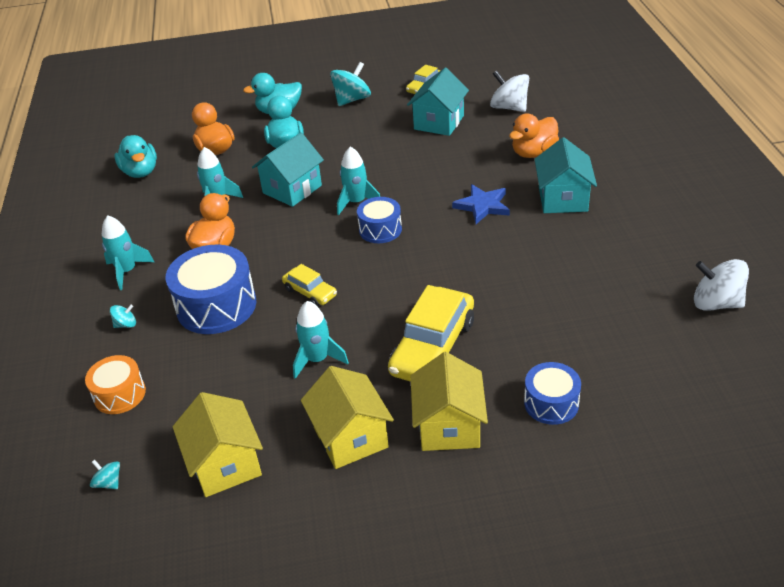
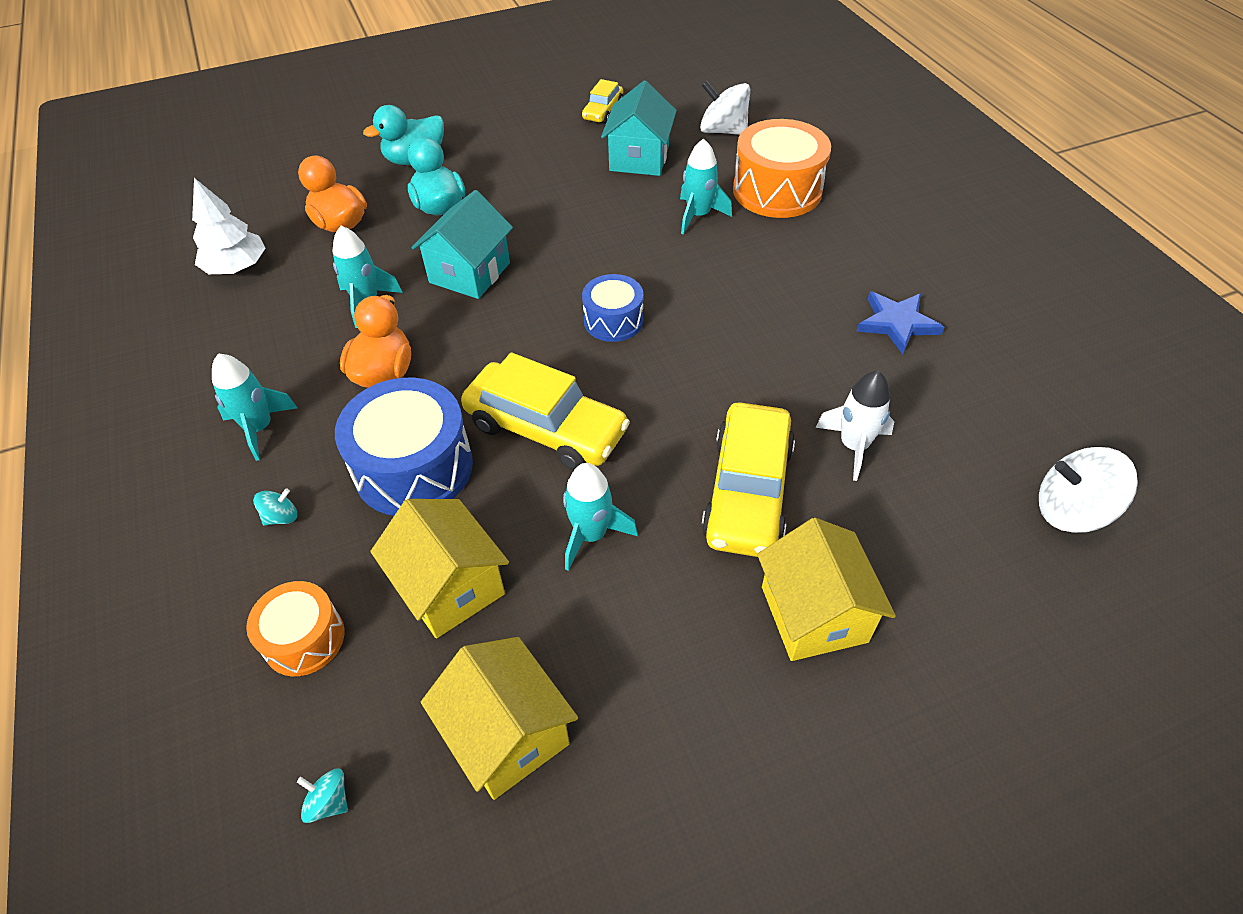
camera: 15 degrees left, 10 degrees up
(140, 172) = (237, 267): turquoise duck -> white tree
(310, 292) = (546, 428): yellow car -> yellow car, size x1.91
(350, 437) = (681, 656): yellow house -> yellow house (450, 587)
(352, 100) = (511, 135): turquoise spinning top -> none
(356, 202) = (567, 283): turquoise rocket -> turquoise rocket (698, 216)
(482, 206) = (739, 271): blue star -> blue star (897, 323)
(520, 328) = (853, 446): none -> white rocket
(533, 153) = (777, 190): orange duck -> orange drum
(551, 403) = (938, 556): blue drum -> none
(563, 199) = (838, 251): turquoise house -> none
(716, 303) = (1085, 377): white spinning top -> white spinning top (1070, 510)

